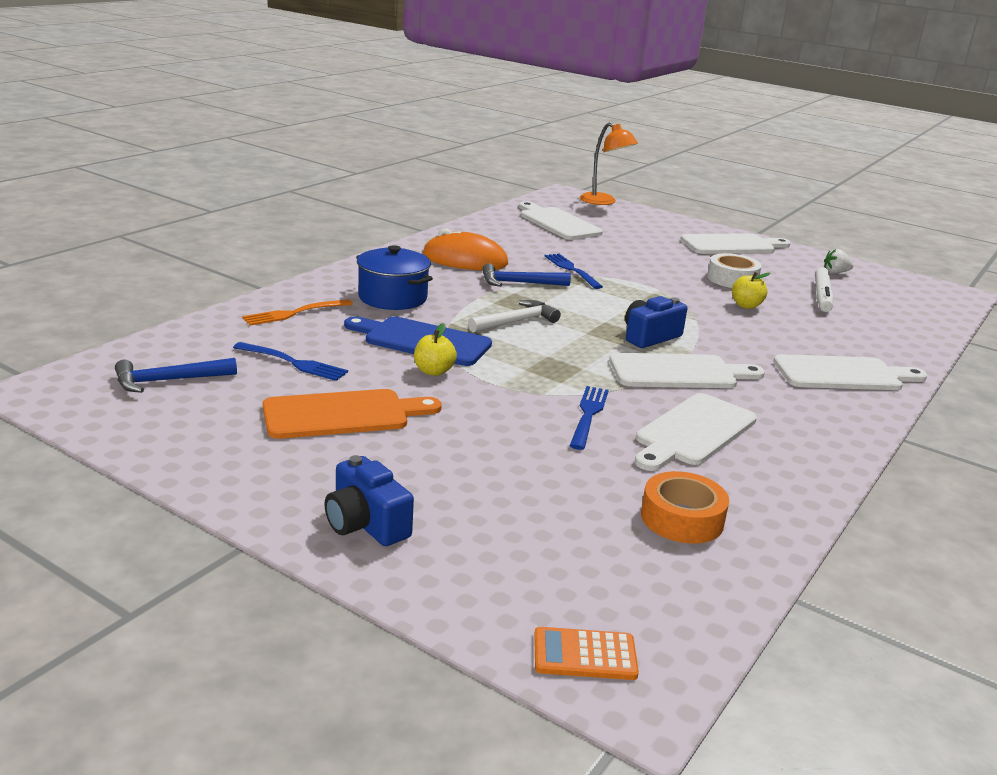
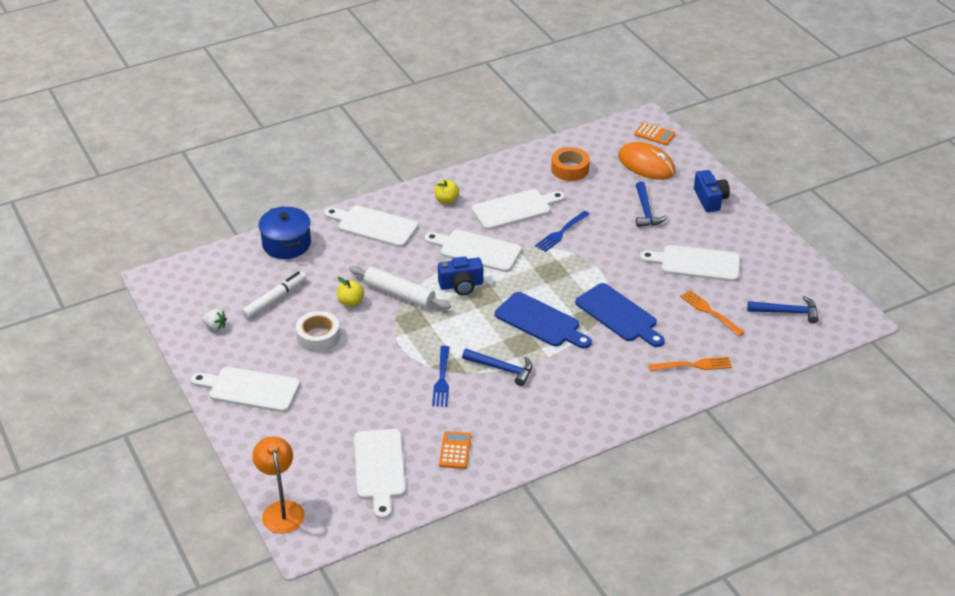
camera: 150 degrees left, 15 degrees up
(293, 363) = (710, 312): blue fork -> orange fork
(343, 414) = (696, 263): orange cutting board -> white cutting board
(392, 297) = (613, 370): blue pot -> blue pot (286, 244)
(433, 371) = (627, 285): yellow apple -> yellow apple (446, 200)
(465, 260) = (522, 414): orange mouse -> orange mouse (646, 164)
(478, 474) = (646, 211): none -> blue hammer
(505, 236) = (455, 450): none -> orange calculator
(516, 321) = (540, 321): white hammer -> blue cutting board
(707, 319) = (399, 294): none -> white rolling pin

